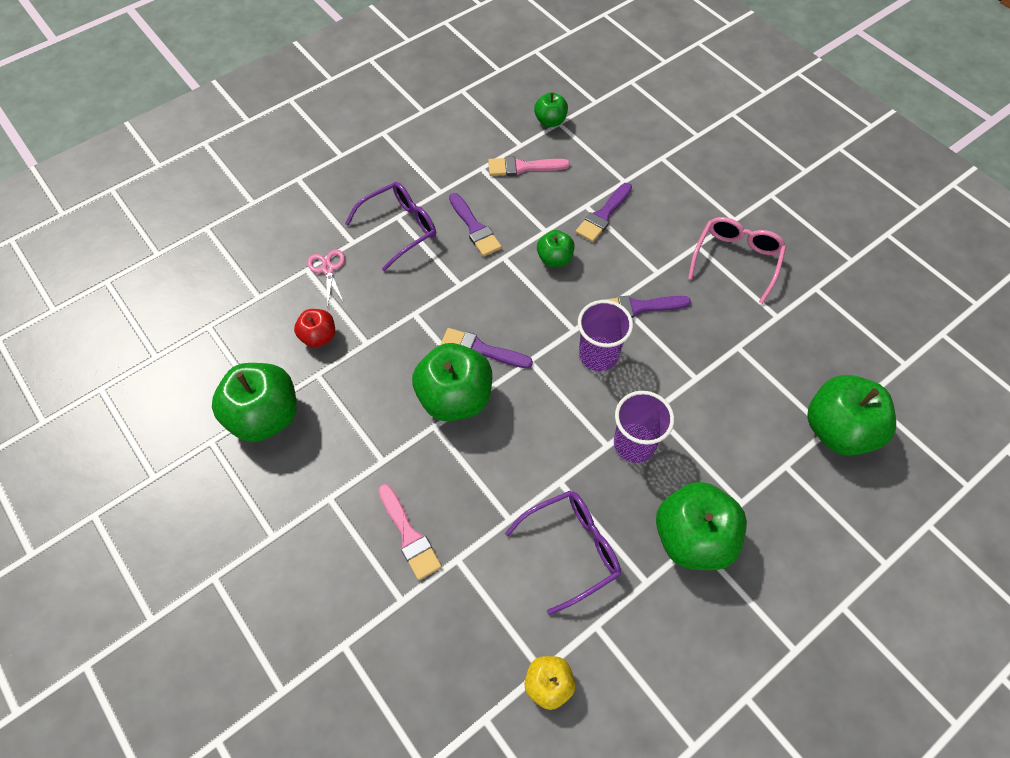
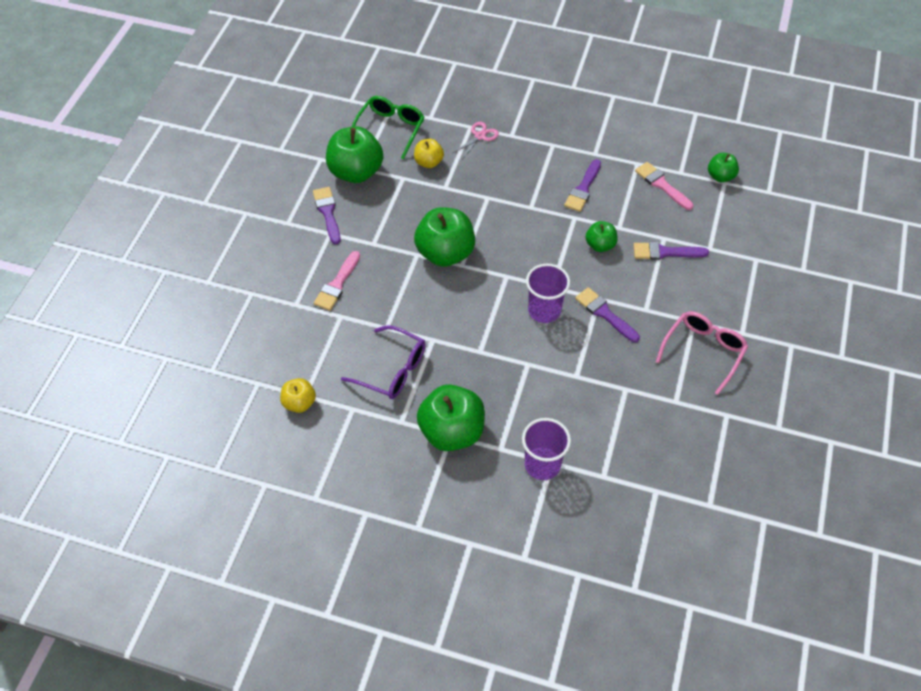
camera: 55 degrees right, 5 degrees down
(238, 344) = (390, 129): none -> green glasses
(319, 337) = (428, 162): red apple -> yellow apple
(399, 228) = (544, 151): purple glasses -> none
(481, 350) = (491, 246): purple brush -> purple brush (328, 213)
(634, 444) = (493, 365): purple cup -> purple cup (542, 465)
(736, 260) = (703, 352): pink glasses -> pink glasses turned 45 degrees counterclockwise
(837, 430) = (609, 483): green apple -> none

